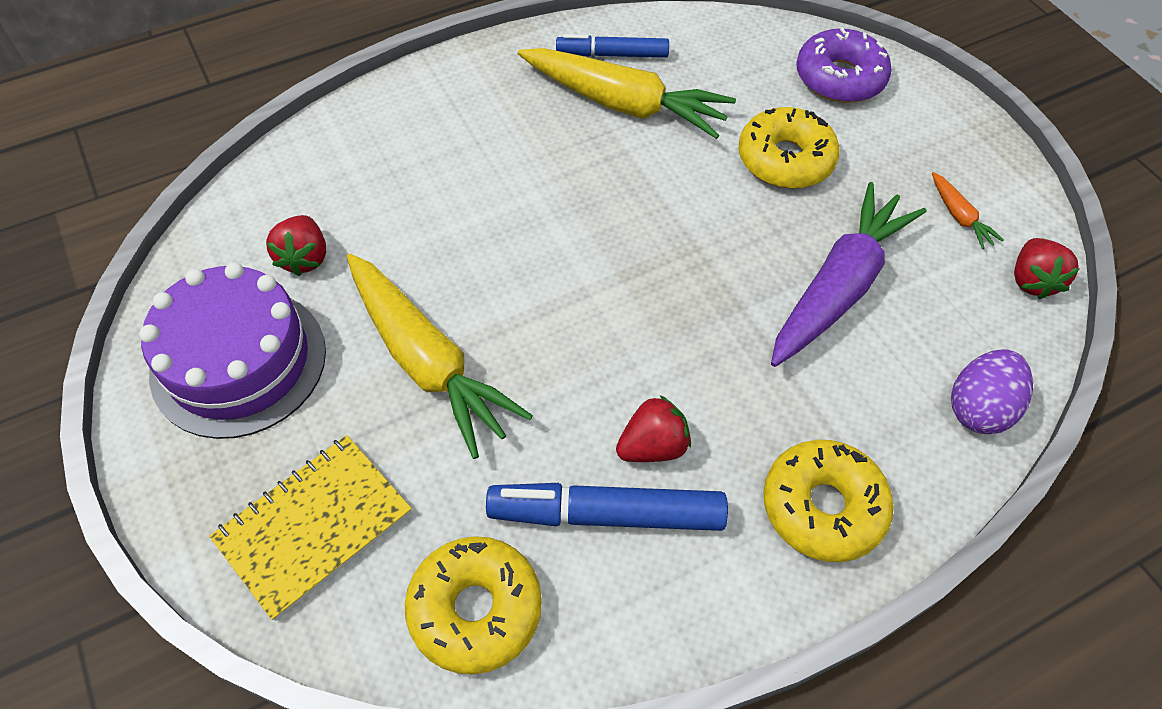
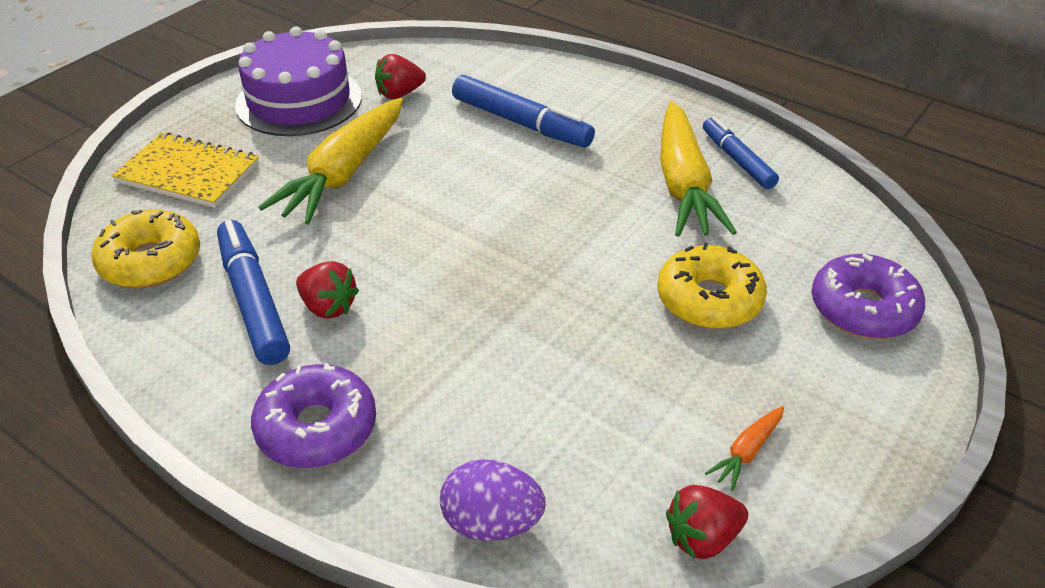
camera: 65 degrees right, 15 degrees down
(443, 176) = (521, 123): none -> blue marker
(822, 507) = (317, 428): yellow donut -> purple donut
(839, 286) = (576, 378): purple carrot -> none

